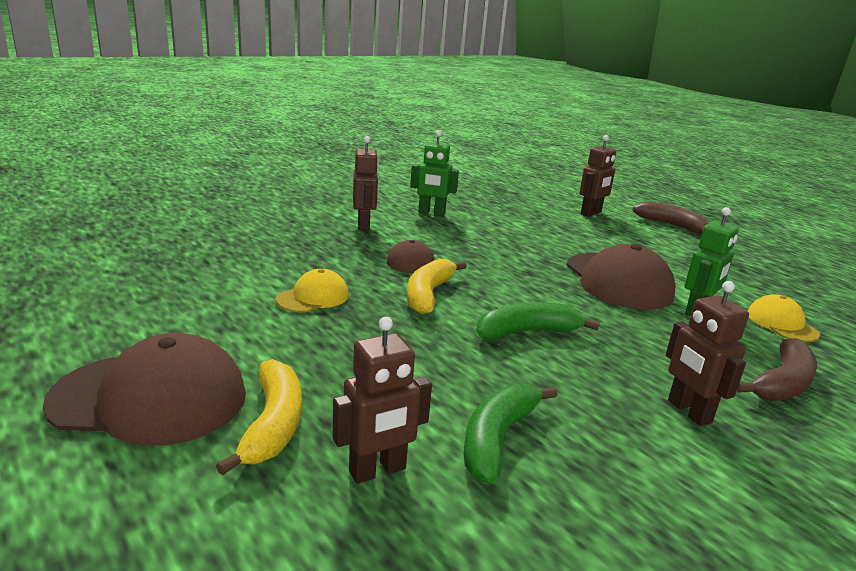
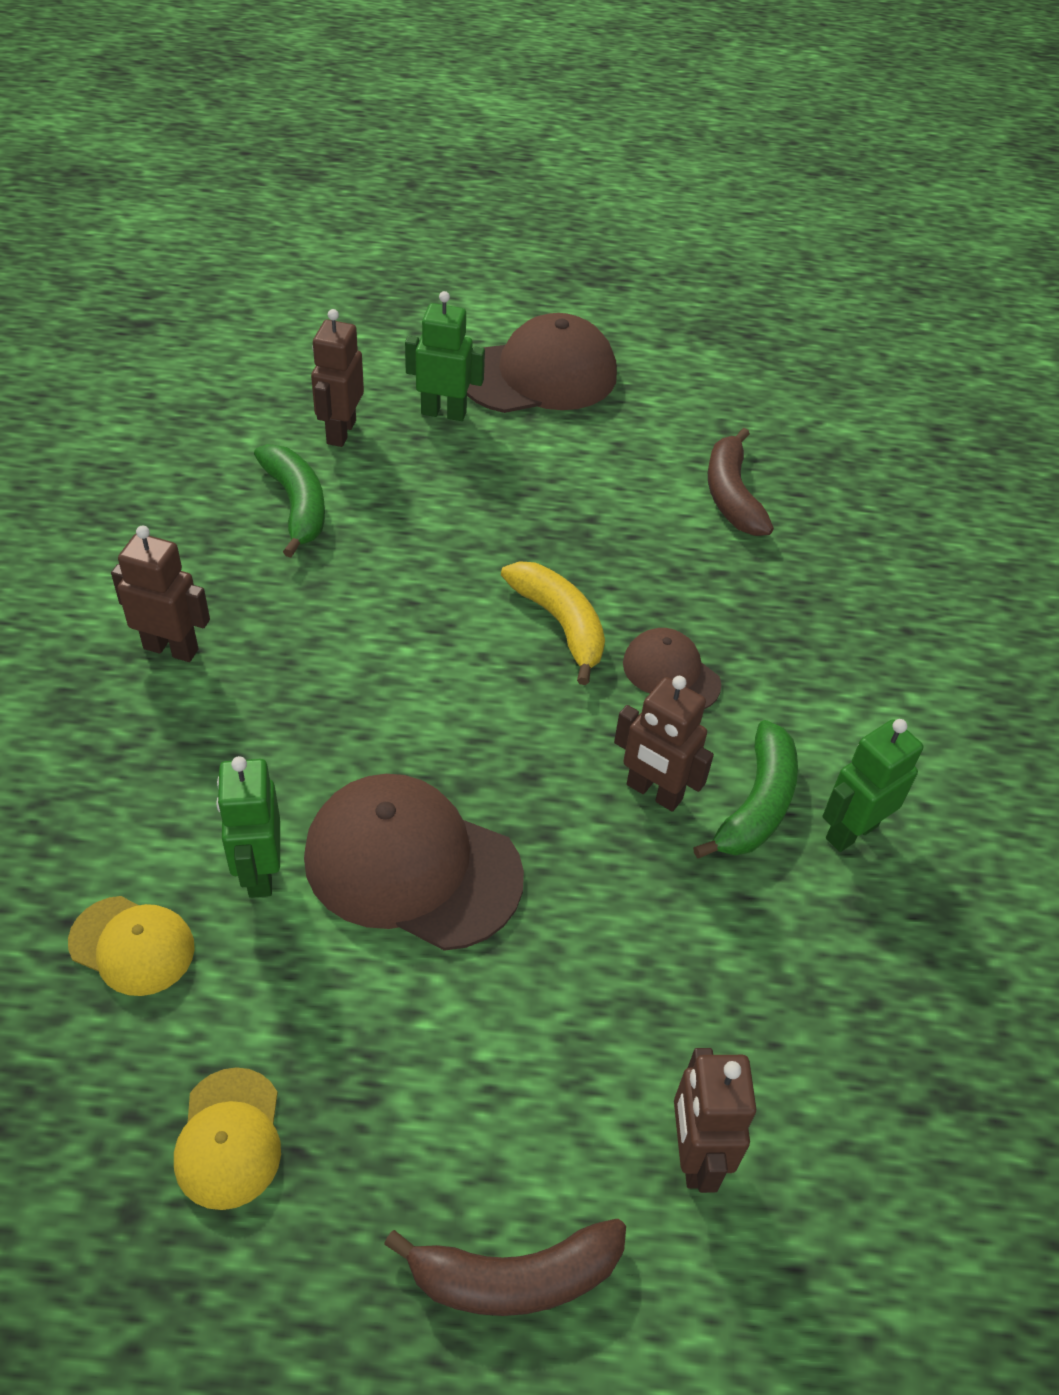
camera: 130 degrees right, 25 degrees up
(150, 398) = (538, 375): brown cap -> brown cap turned 150 degrees counterclockwise
(273, 424) = (443, 413): yellow banana -> green robot
(313, 297) = (634, 529): yellow cap -> yellow cap (229, 1138)
(364, 225) = (840, 701): brown robot -> brown robot (654, 792)
(527, 332) = (403, 646): green banana -> green banana (757, 804)
(782, 383) = (93, 776): brown banana -> brown banana (731, 495)

